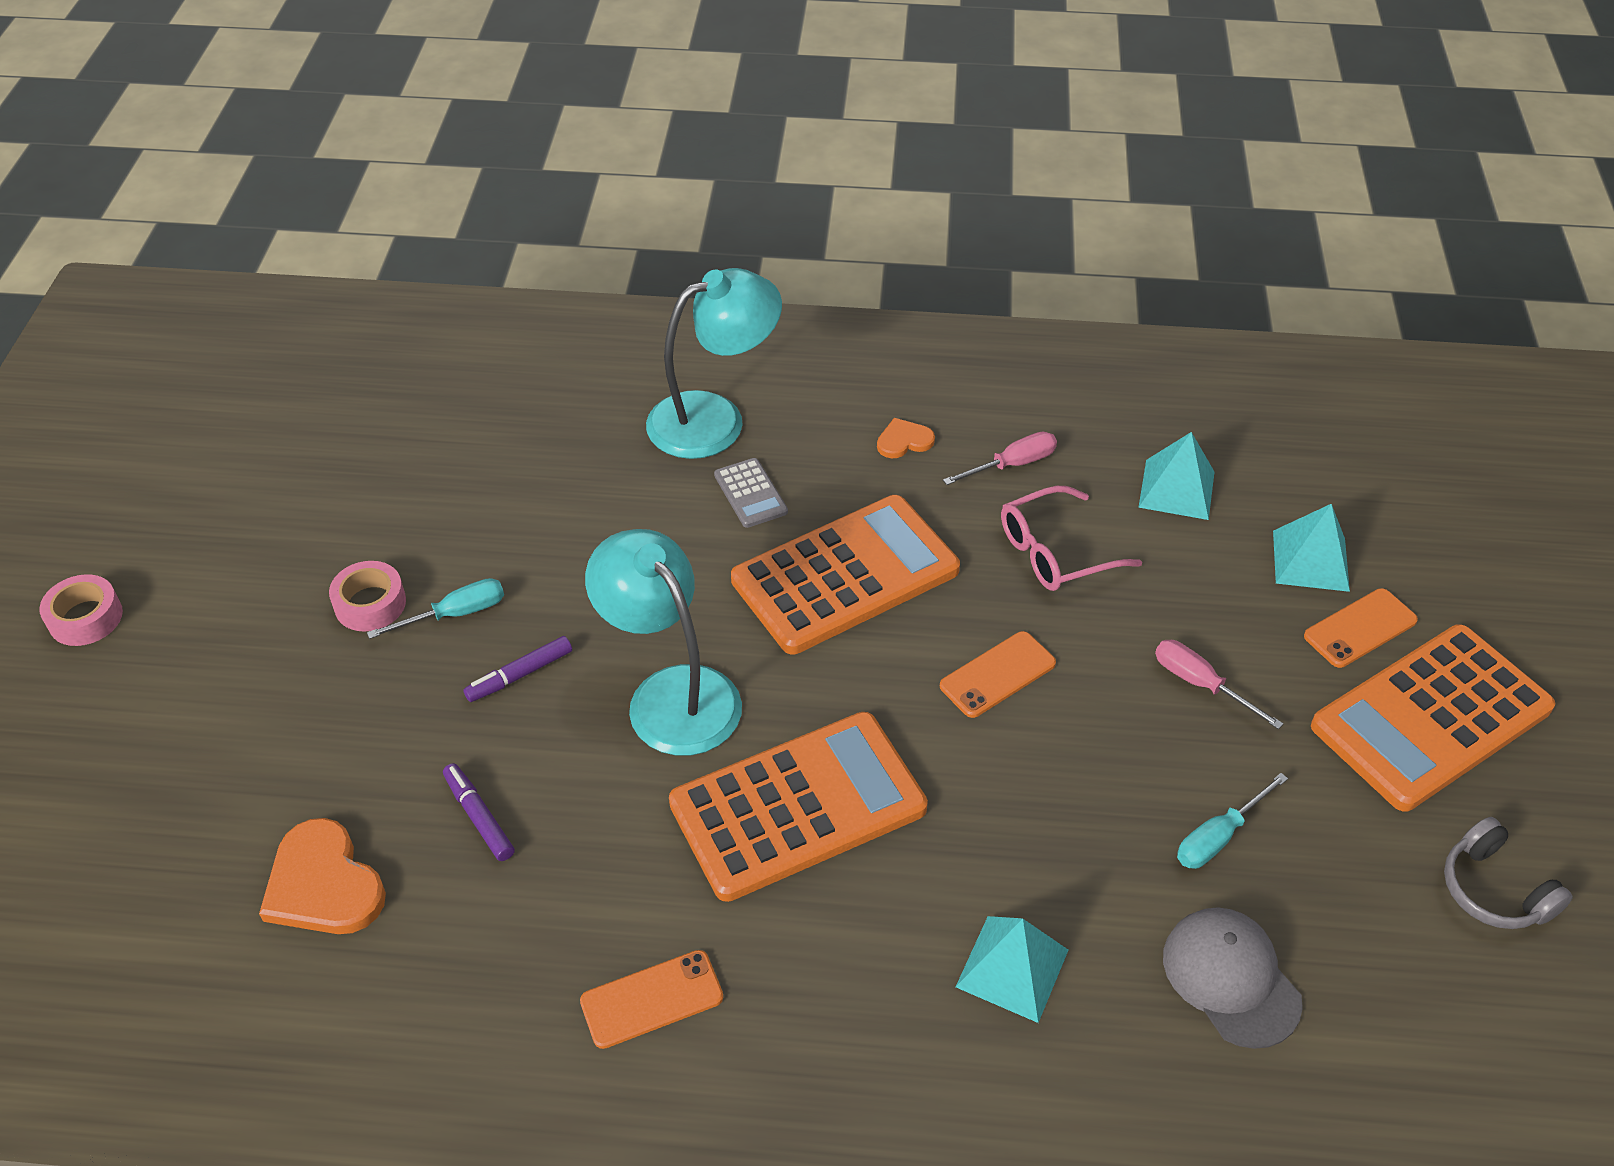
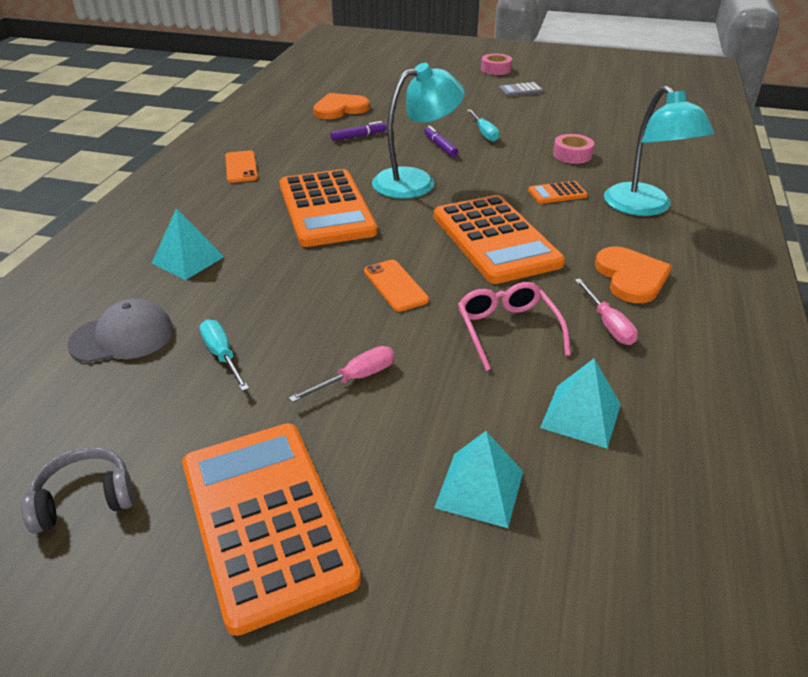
camera: 100 degrees right, 10 degrees down
(370, 604) = (494, 116): pink tape -> pink tape (572, 155)
(686, 510) = (557, 193): none -> orange calculator
(750, 493) = (572, 214): grey calculator -> grey calculator (521, 90)
(904, 441) = (631, 277): orange heart -> orange heart, size x1.84
(1360, 628) = (385, 501): orange phone -> none

